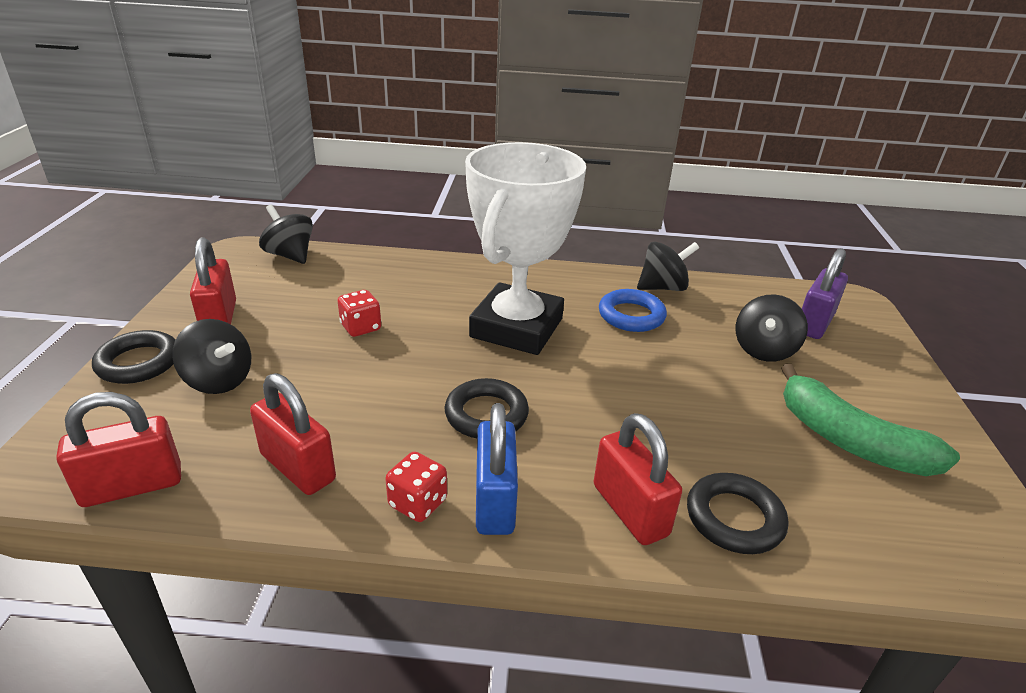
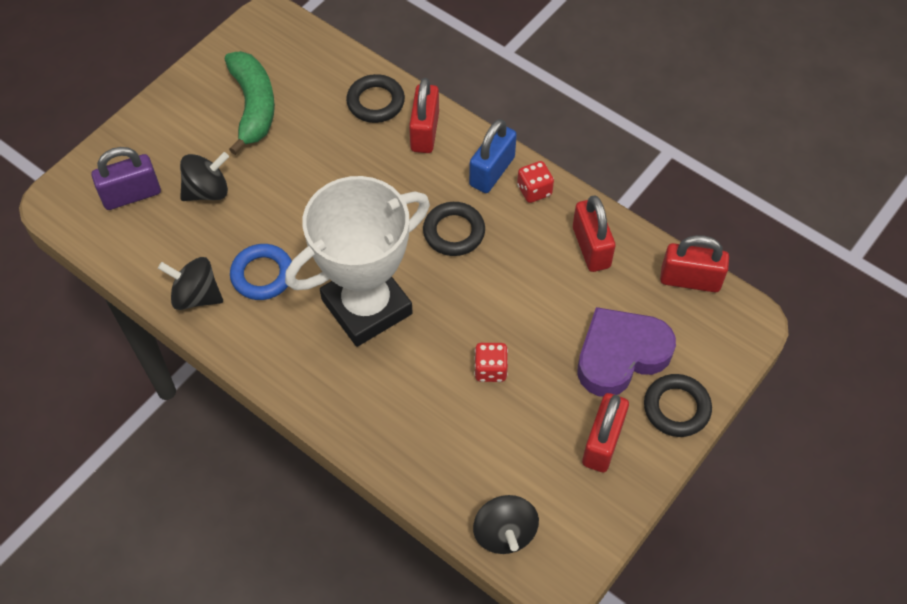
camera: 145 degrees left, 25 degrees up
(219, 381) = (620, 355): black spinning top -> purple heart

